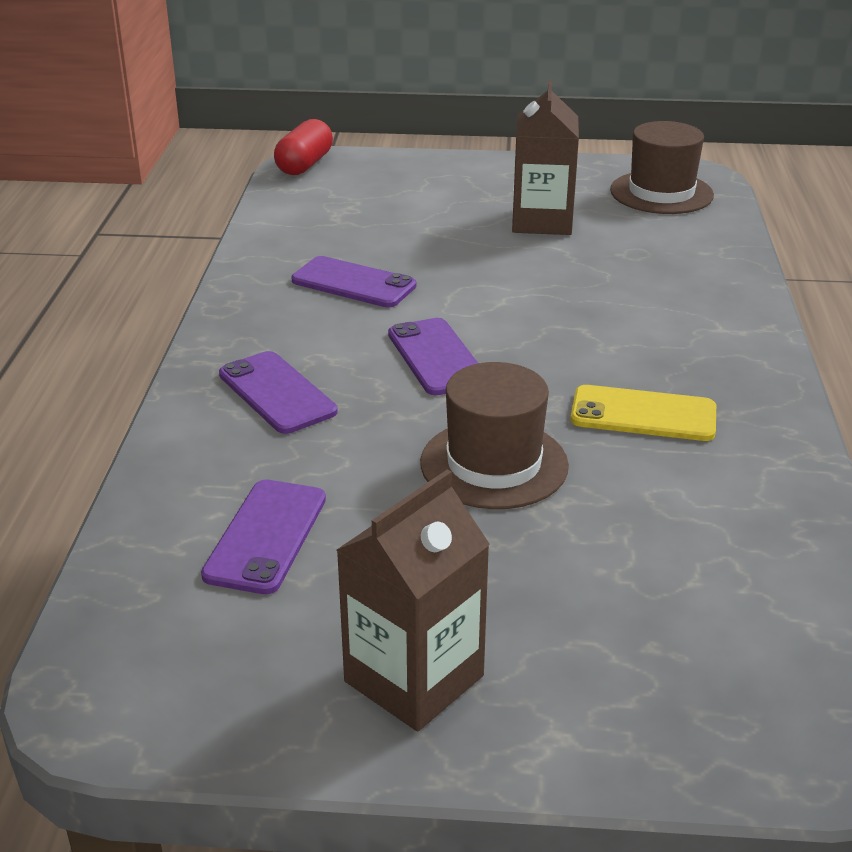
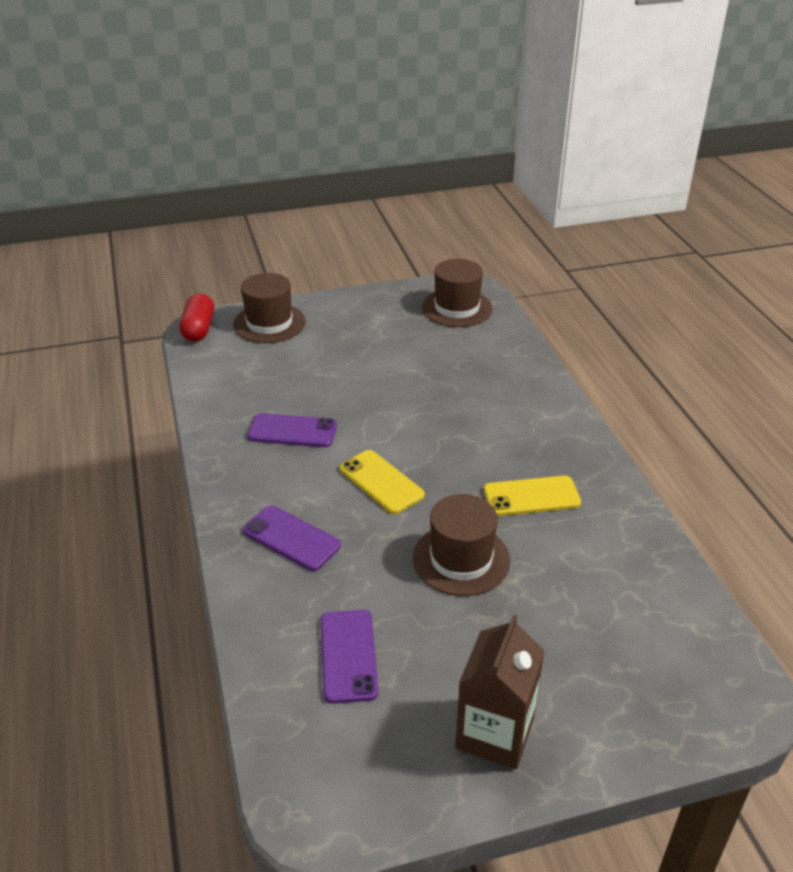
camera: 20 degrees left, 5 degrees up
(397, 172) = (269, 323): none -> brown hat
(436, 357) = (381, 482): purple phone -> yellow phone
(542, 221) = (391, 349): brown carton -> none

